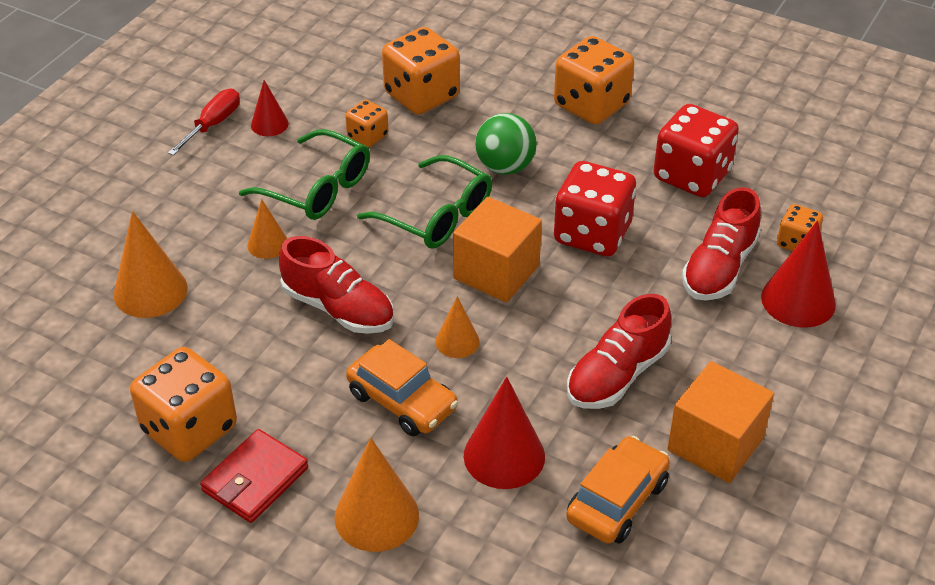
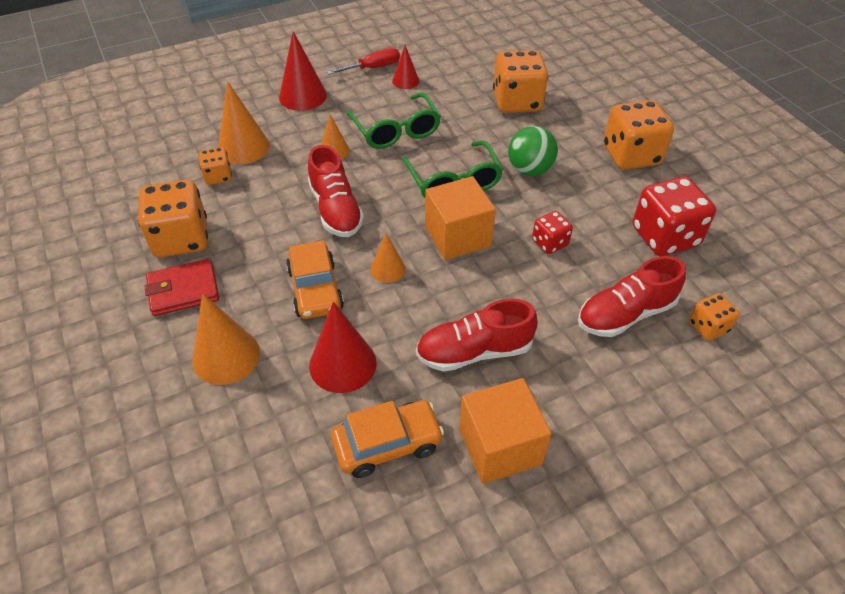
camera: 35 degrees right, 5 degrees up
(367, 136) = (458, 112): orange dice -> orange dice (218, 176)
(592, 234) = (550, 243): red dice -> red dice, size x0.53
(798, 300) = (669, 372): red cone -> red cone (303, 96)

